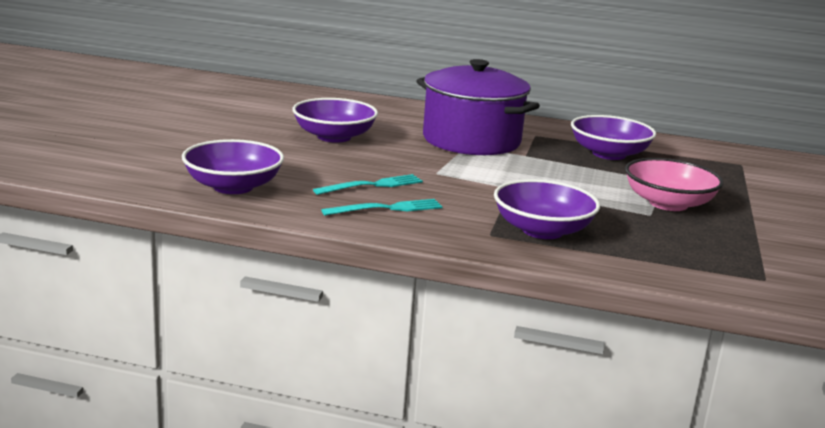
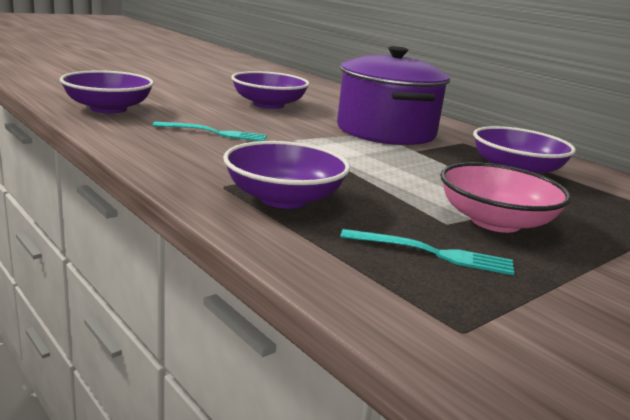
camera: 35 degrees right, 0 degrees up
(387, 208) = (183, 147): turquoise fork -> turquoise fork (432, 253)

